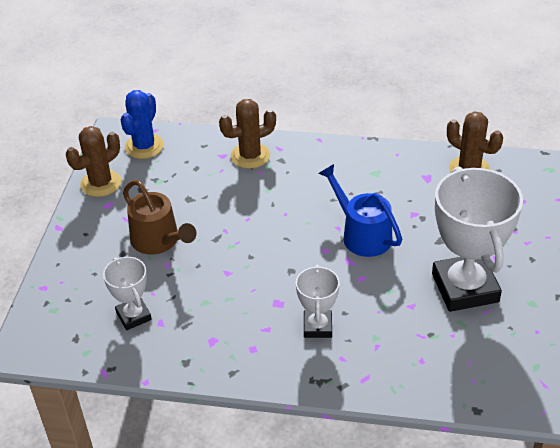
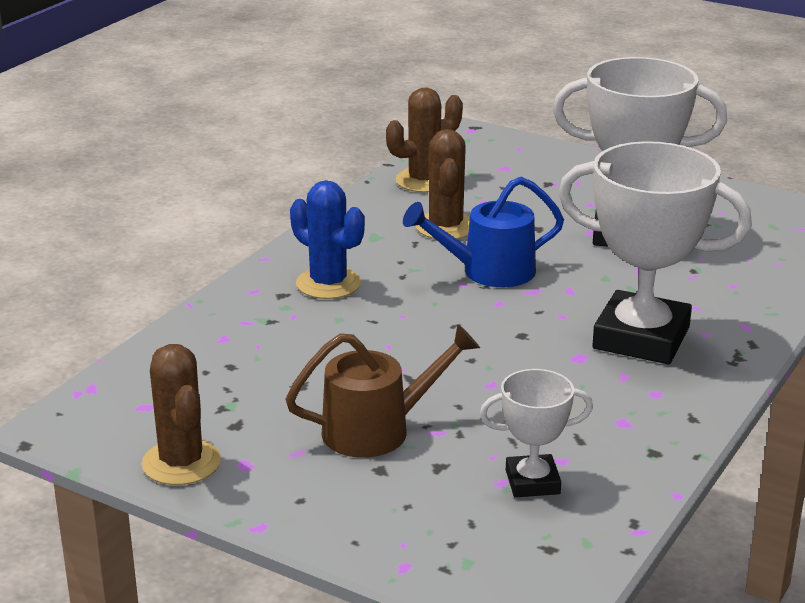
camera: 70 degrees left, 15 degrees down
(144, 146) = (126, 403): blue cactus -> blue cactus (328, 284)
(250, 156) = (248, 316): brown cactus -> brown cactus (445, 227)
(318, 327) = (641, 338): white trophy -> white trophy, size x1.95

